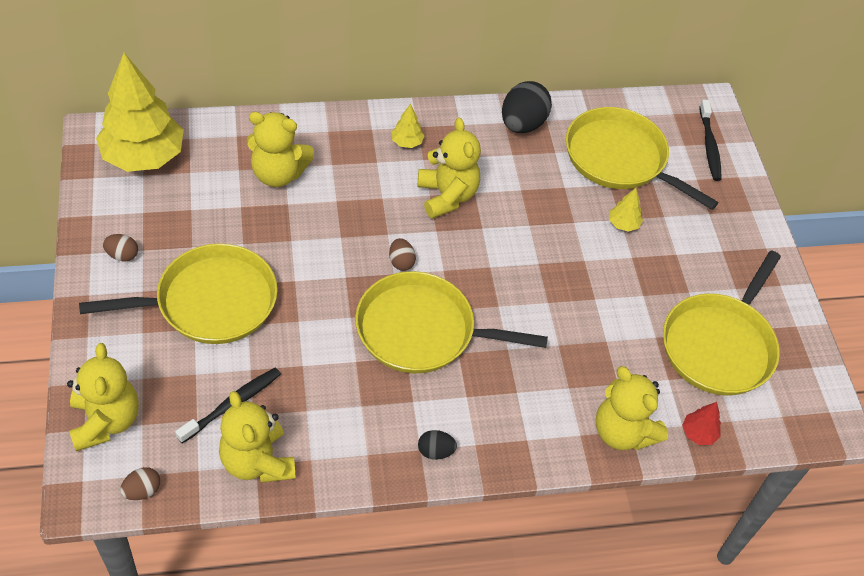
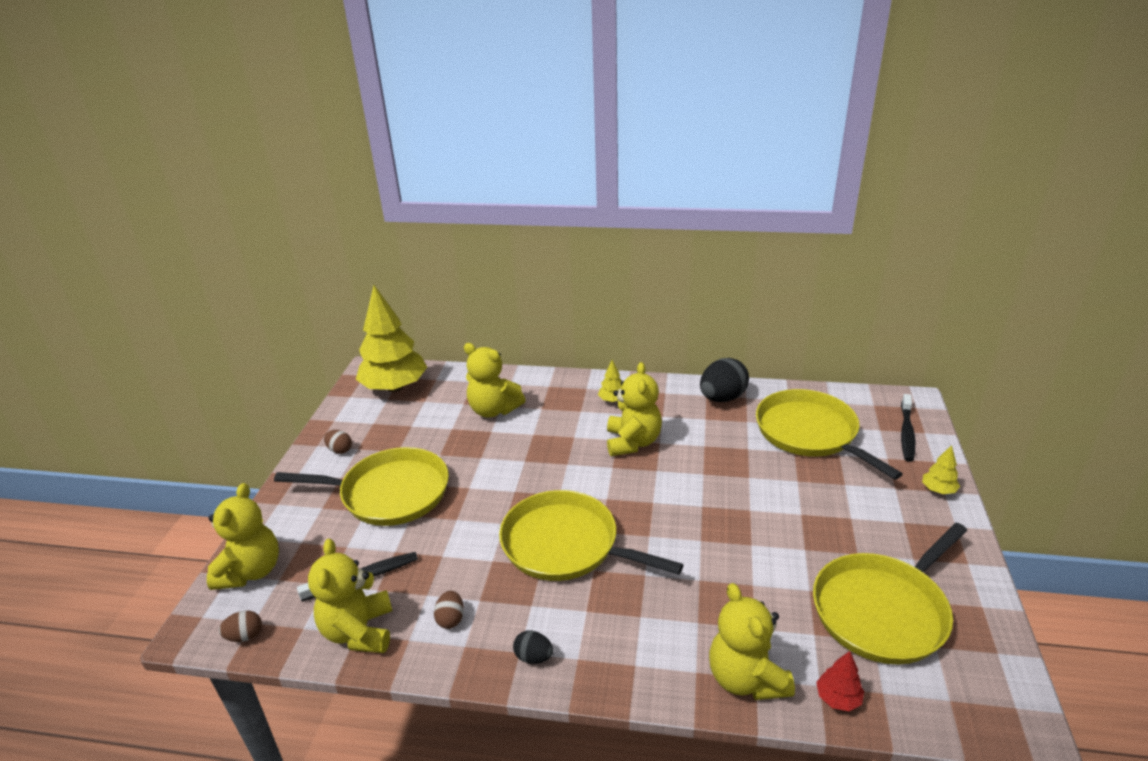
camera: 25 degrees right, 20 degrees down
(401, 262) = (570, 487): brown egg -> brown egg (451, 619)
(623, 224) = (799, 485): yellow tree -> yellow tree (938, 490)

